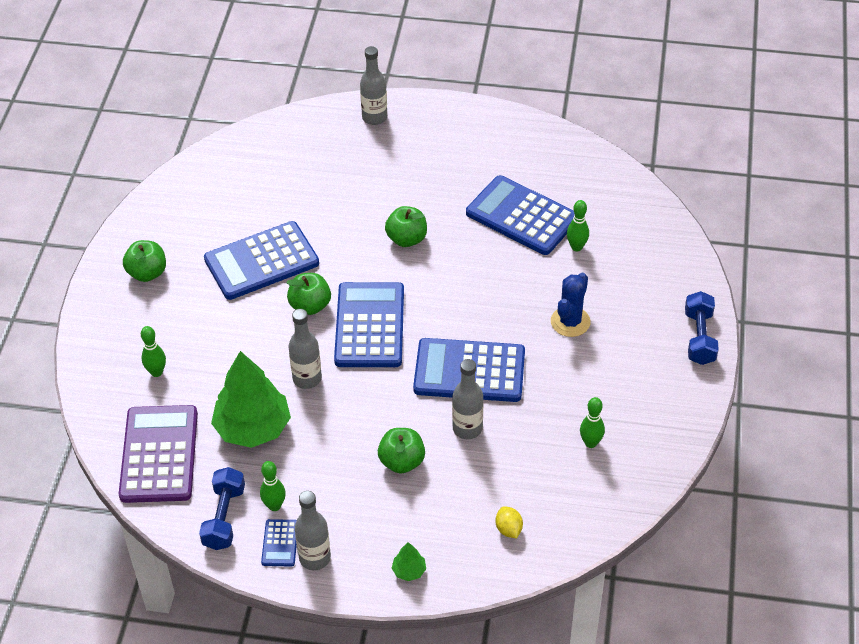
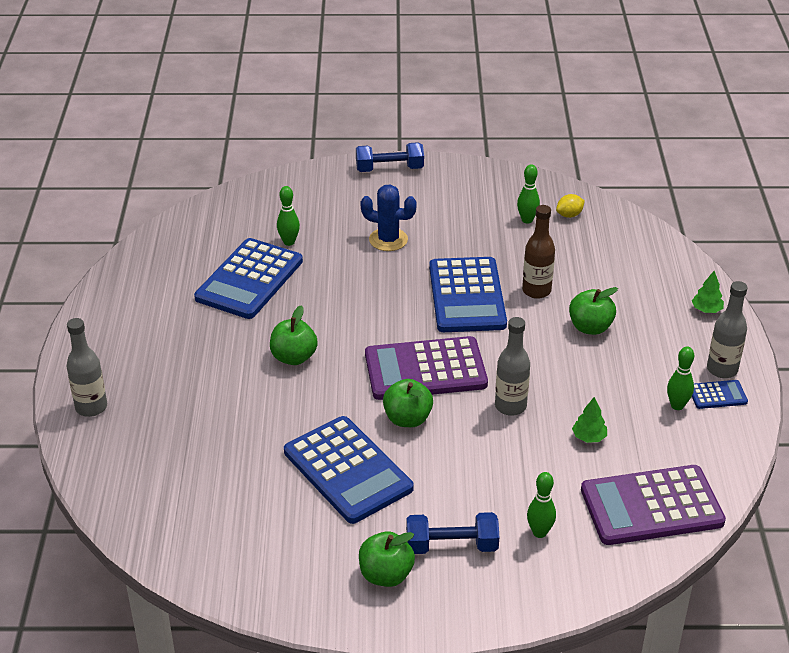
camera: 100 degrees left, 10 degrees down
(224, 517) = (706, 440): blue dumbbell -> blue dumbbell (451, 546)
(253, 428) = (589, 437): green tree -> green tree, size x0.41
(369, 325) = (425, 370): blue calculator -> purple calculator
(467, 428) = (536, 291): grey bottle -> brown bottle
(508, 529) = (637, 258): yellow lemon -> yellow lemon (569, 215)

